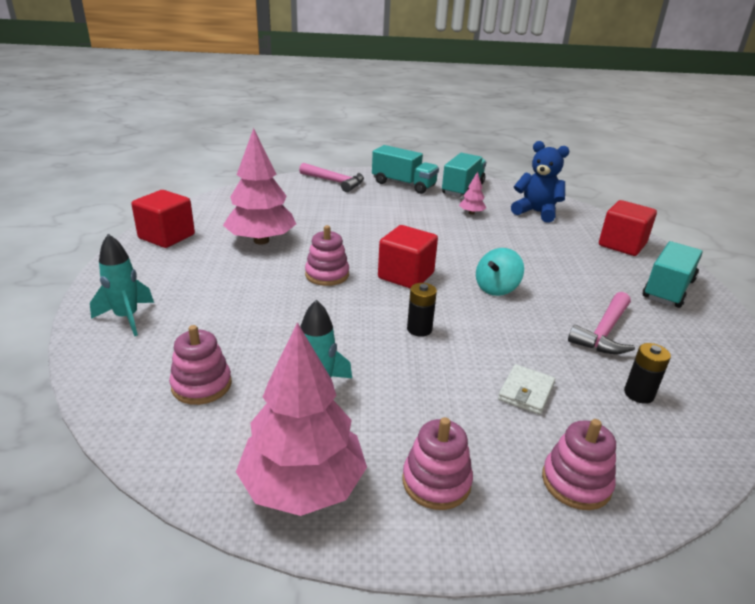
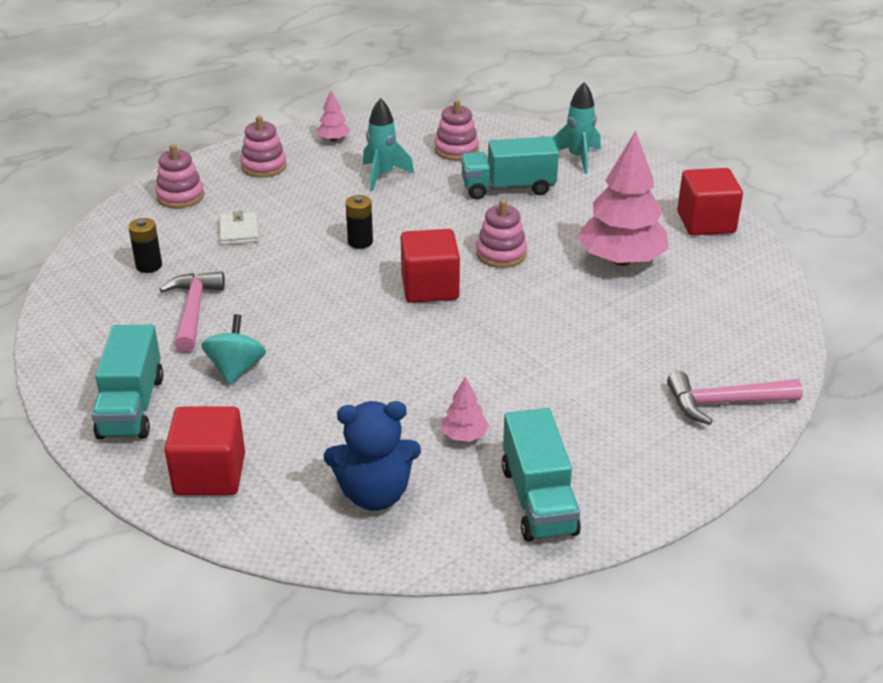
camera: 145 degrees right, 5 degrees up
(303, 486) = (333, 139): pink tree -> pink tree, size x0.44
(403, 184) = (633, 456): turquoise truck -> turquoise truck (508, 188)
(496, 288) = (327, 315): turquoise spinning top -> turquoise spinning top (236, 369)

